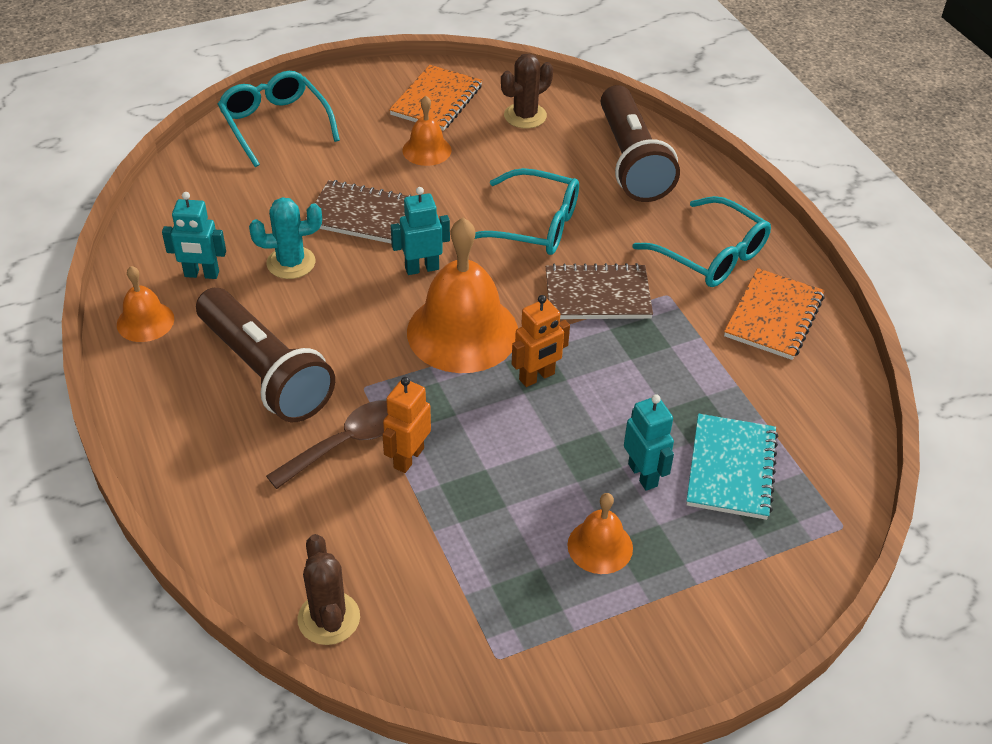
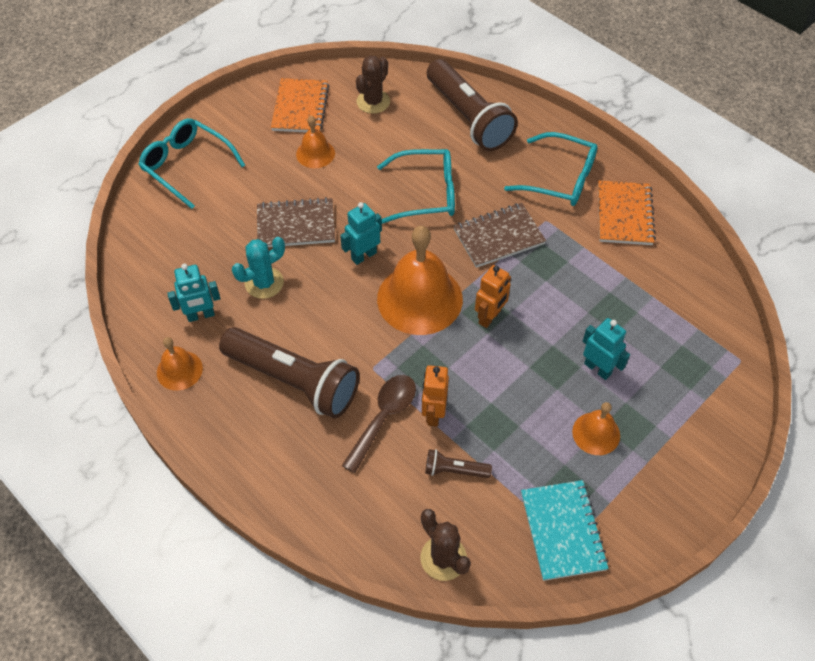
camera: 20 degrees left, 10 degrees up
(398, 527) = (454, 470): none -> brown flashlight
(731, 468) = (651, 343): turquoise notebook -> turquoise notebook (562, 531)

